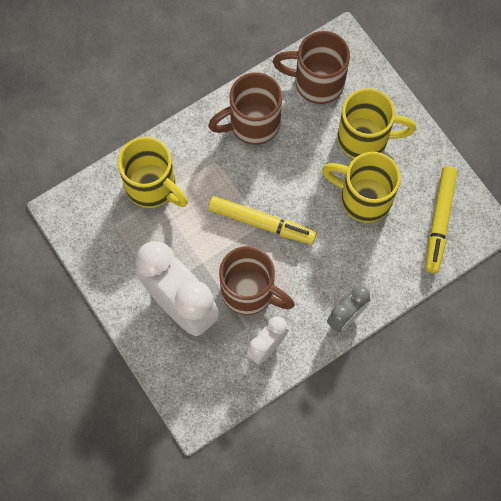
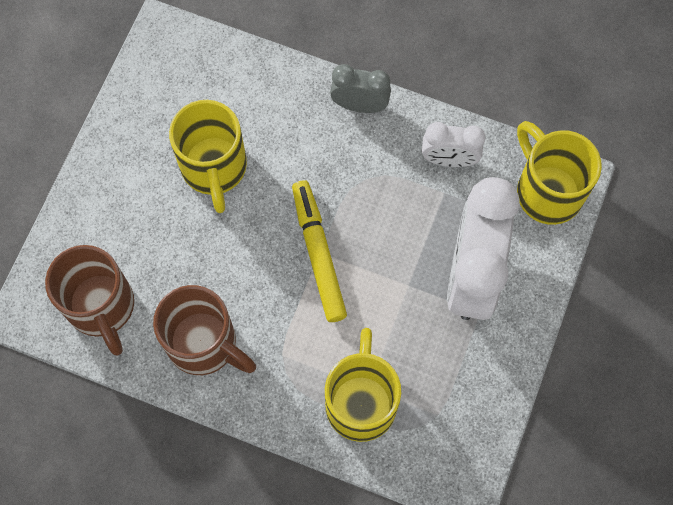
camera: 125 degrees left, 0 degrees up
(250, 292) = (404, 214): brown mug -> none
(365, 138) = (140, 210): yellow mug -> yellow mug (547, 190)
(439, 221) = (189, 79): yellow marker -> none

